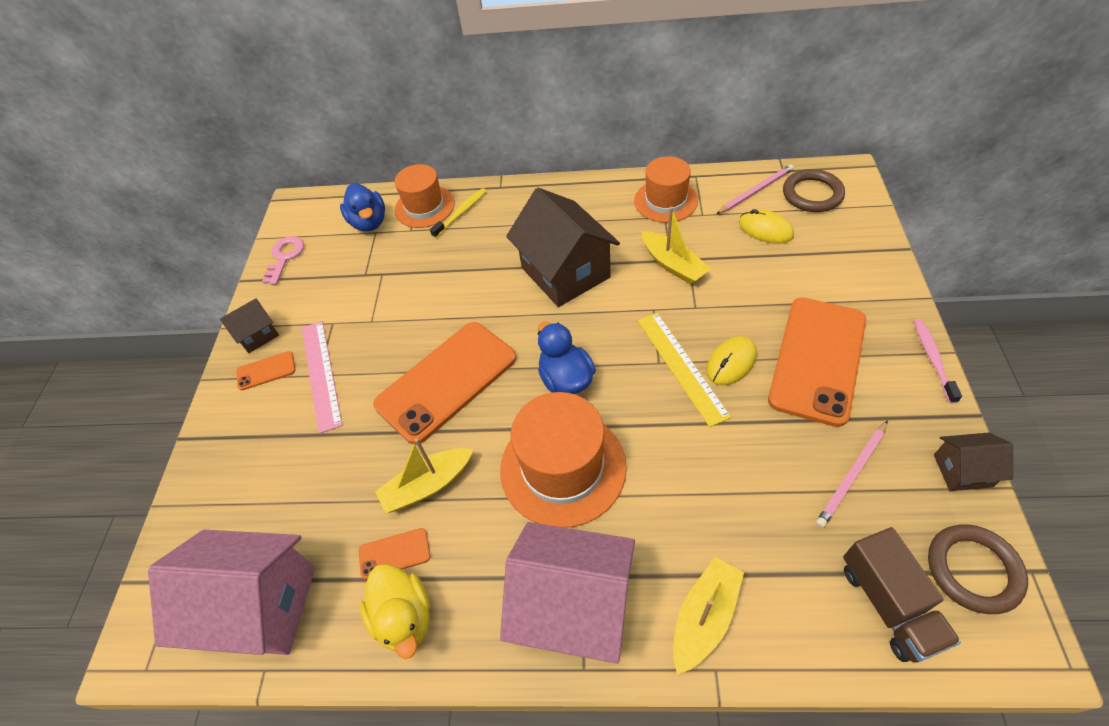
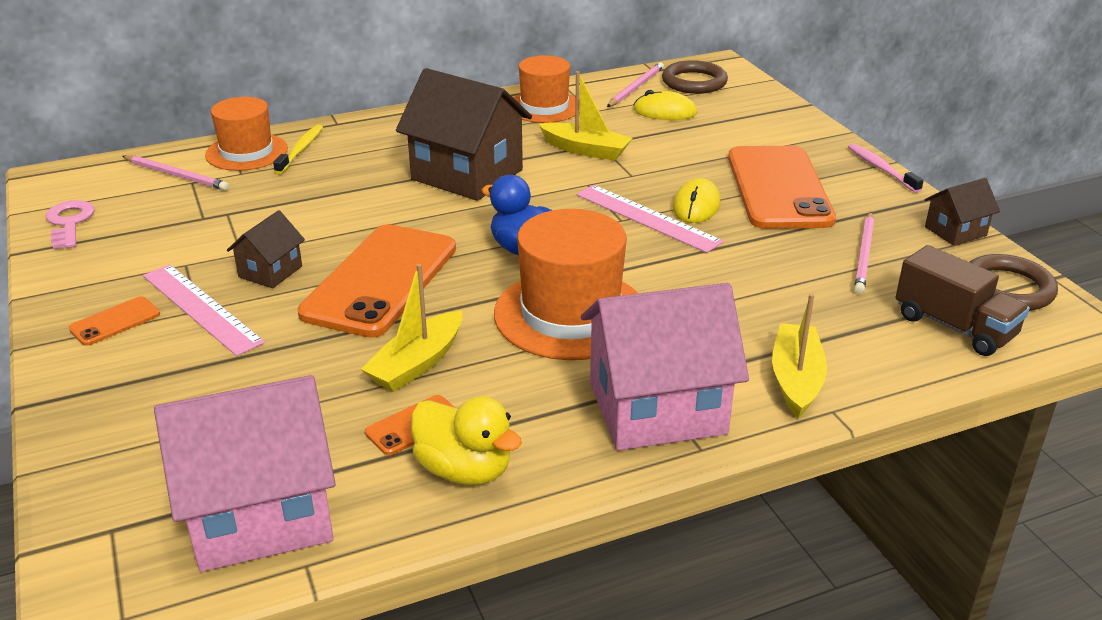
camera: 30 degrees left, 20 degrees down
(257, 335) = (78, 294): brown house -> brown house (270, 272)
(369, 222) = (176, 175): blue duck -> pink pencil
(681, 366) = (647, 218): yellow ruler -> pink ruler

